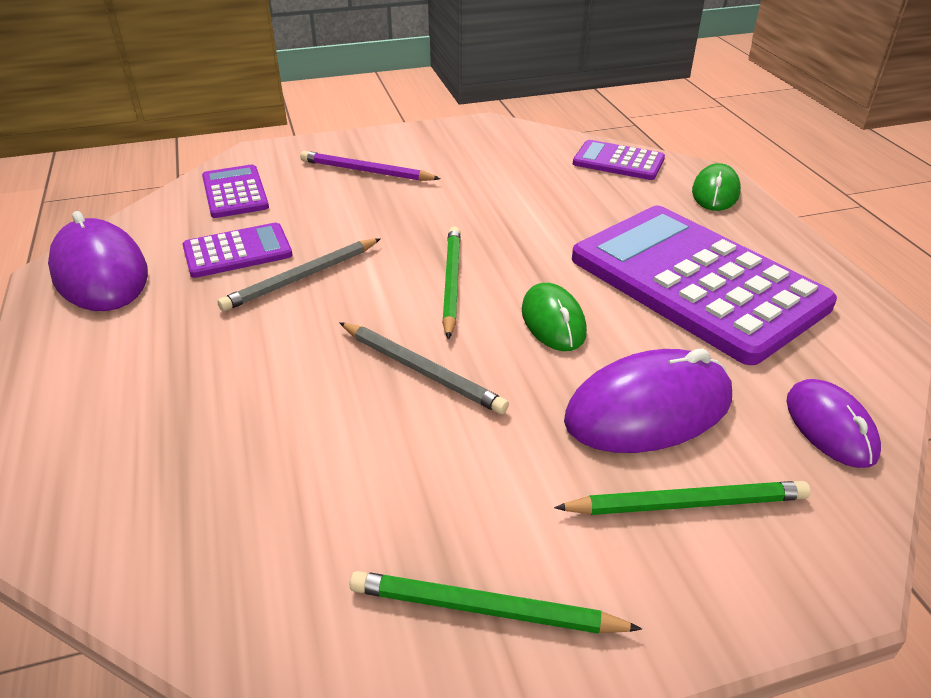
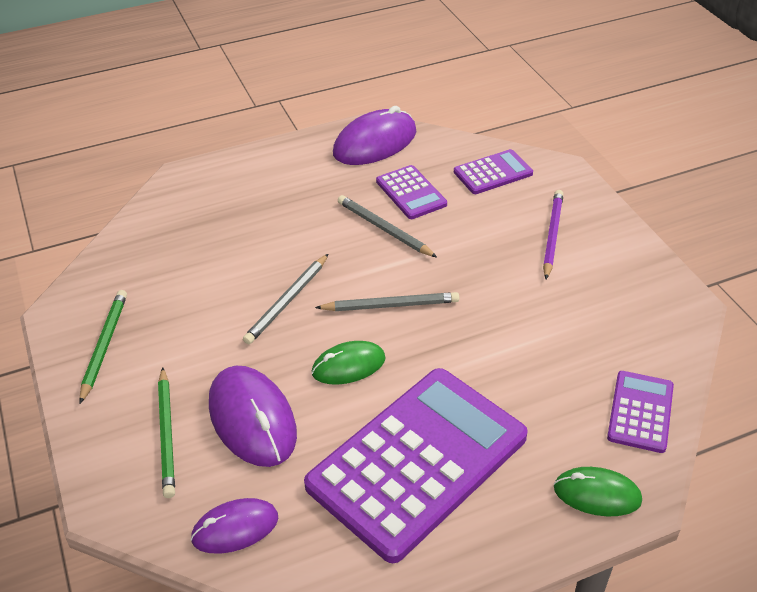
camera: 85 degrees right, 5 degrees up
(451, 283) = (390, 305): green pencil -> grey pencil

